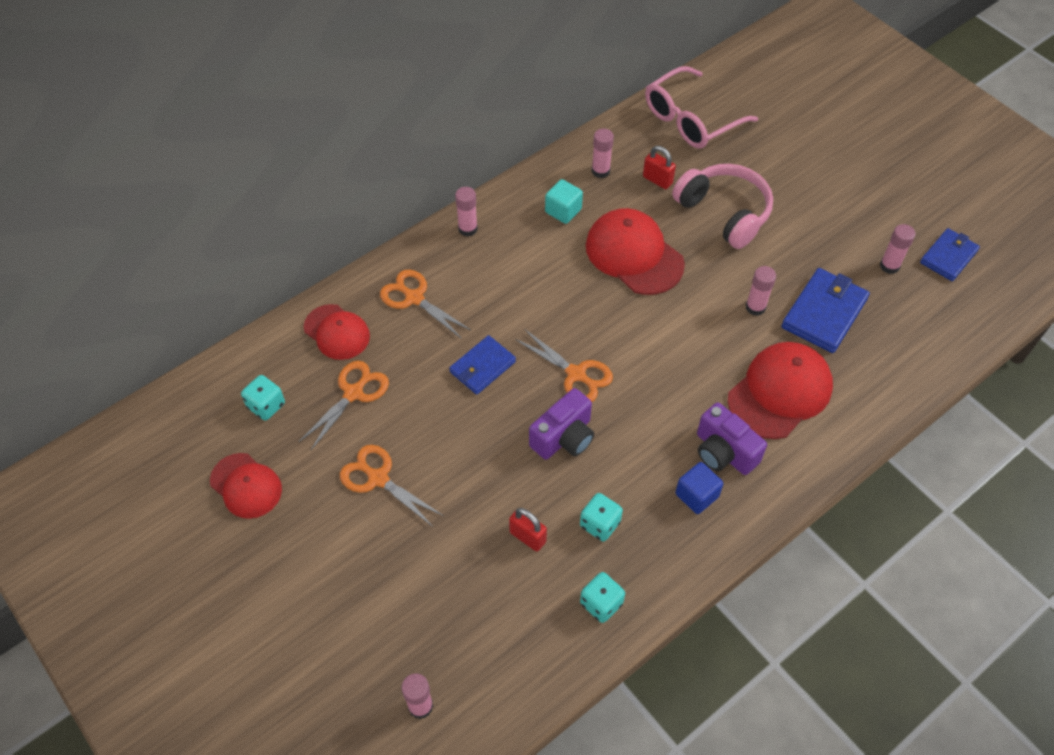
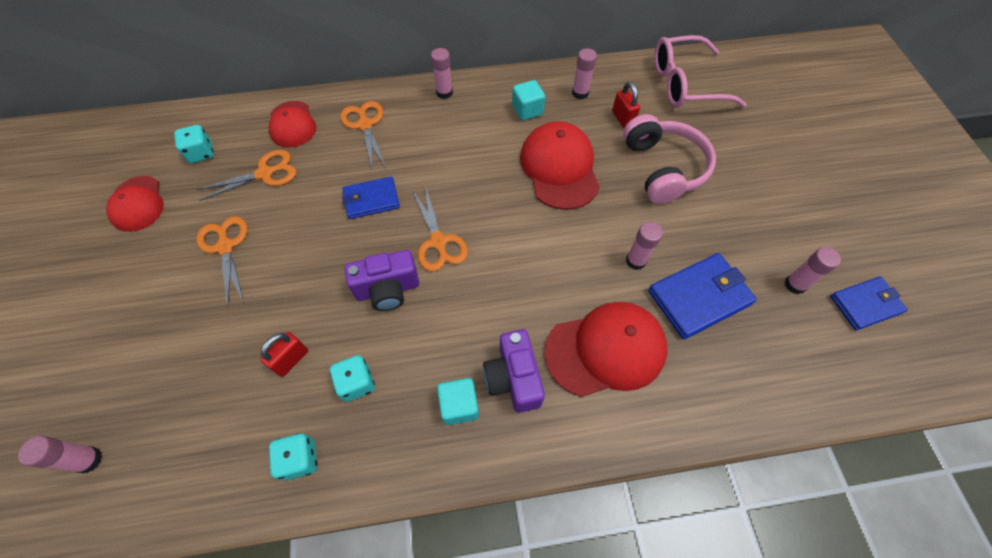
camera: 30 degrees right, 5 degrees up
(527, 537) = (291, 360): red padlock -> red padlock turned 60 degrees clockwise
(697, 495) = (459, 405): blue cube -> turquoise cube

